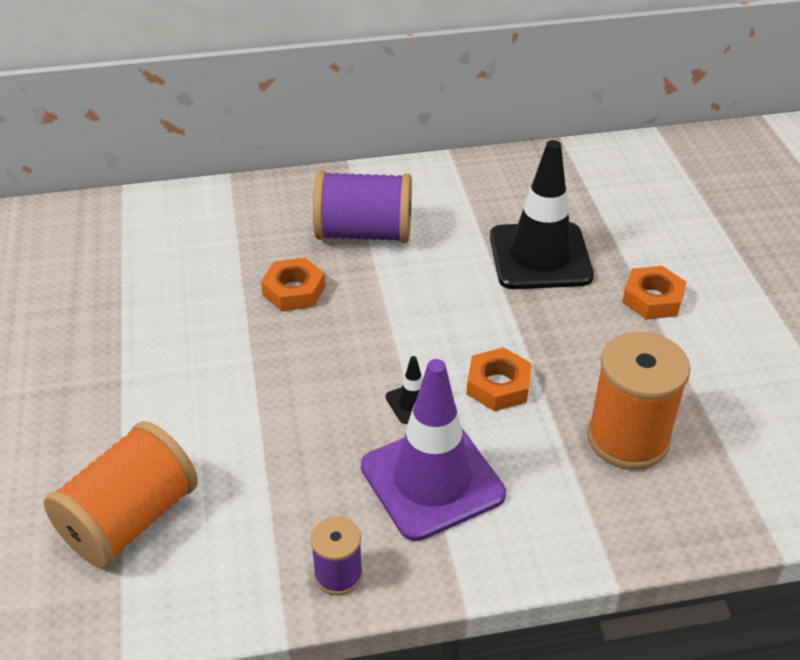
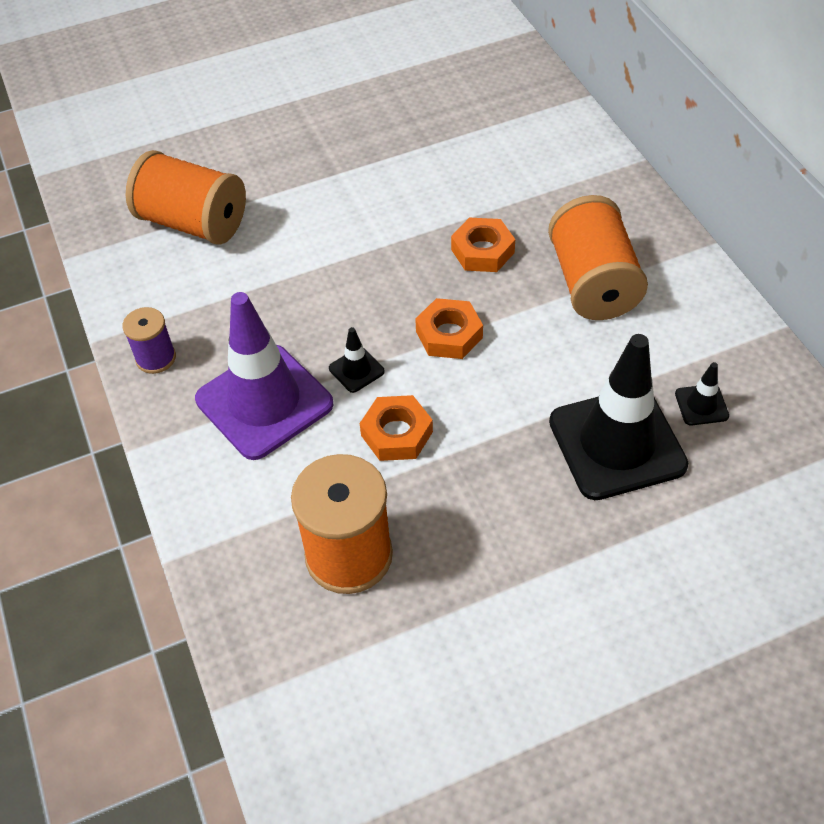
camera: 80 degrees right, 10 degrees up
(364, 233) = (592, 283): purple spool -> orange spool
(513, 206) = (701, 405): none -> black traffic cone
(652, 299) = (582, 565): orange nut -> orange nut (449, 334)

